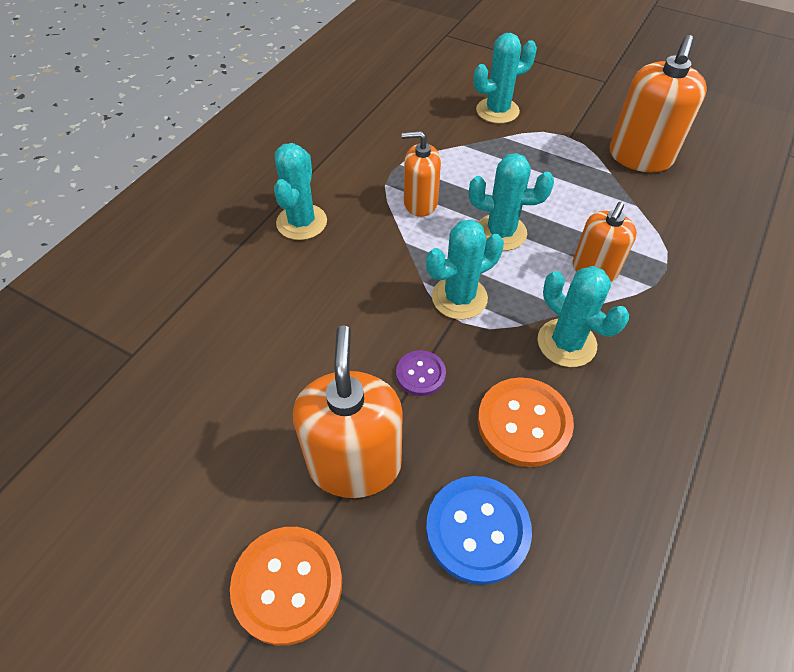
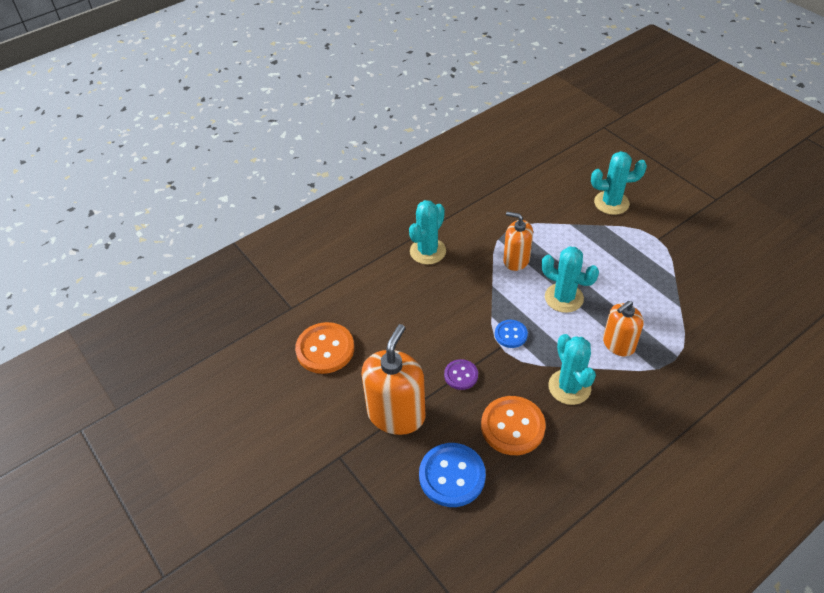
camera: 25 degrees right, 5 degrees down
(287, 585) = (332, 464): orange button -> orange button (325, 349)
(459, 298) = (511, 334): turquoise cactus -> blue button
(640, 157) = (707, 270): orange soap dispenser -> none

